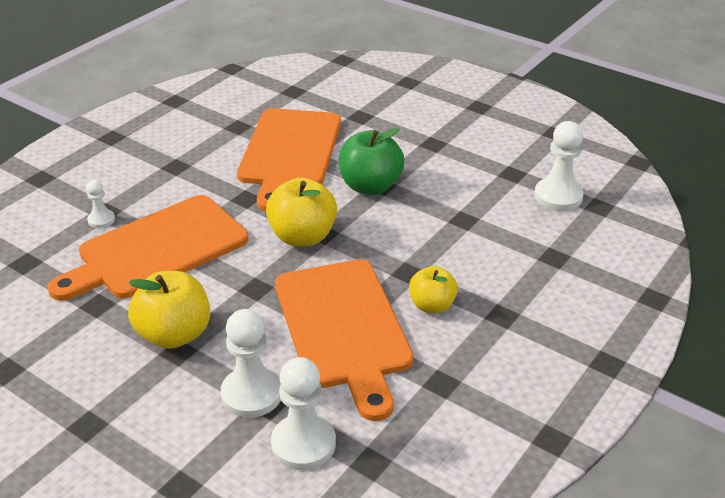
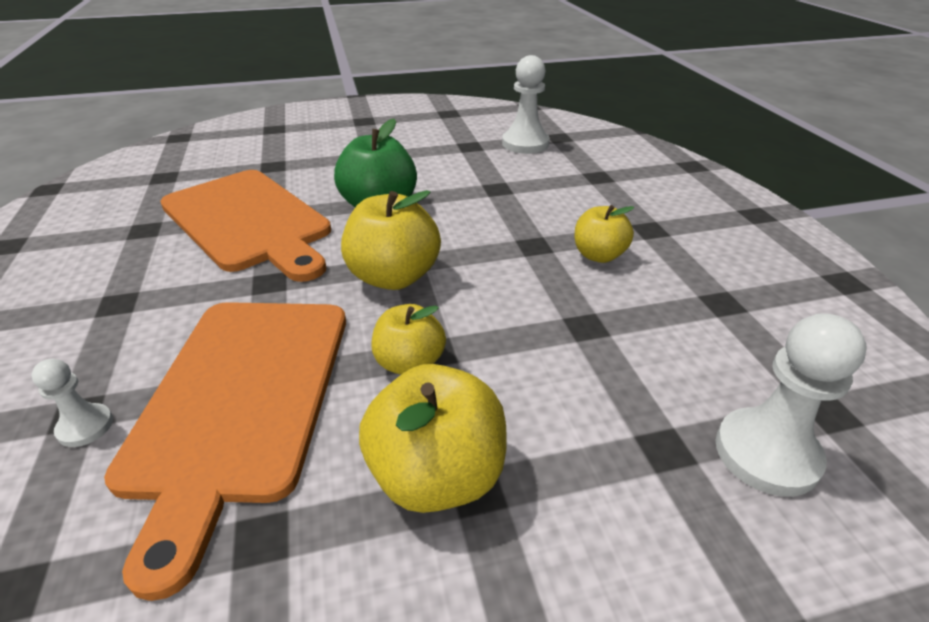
camera: 50 degrees left, 0 degrees up
(237, 285) = (410, 363): none -> yellow apple
(252, 394) = (634, 455): white pawn -> none
(343, 328) = (577, 322): orange cutting board -> none

